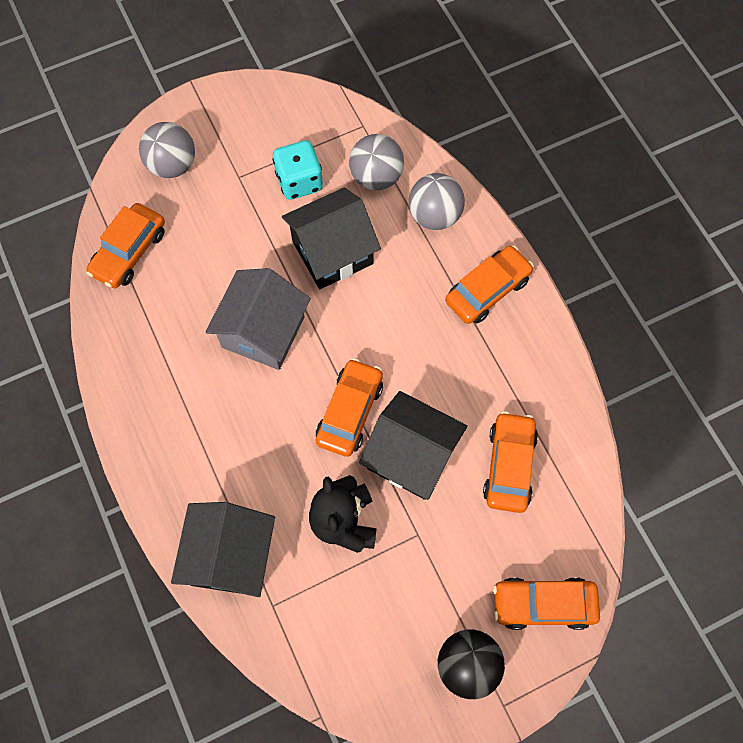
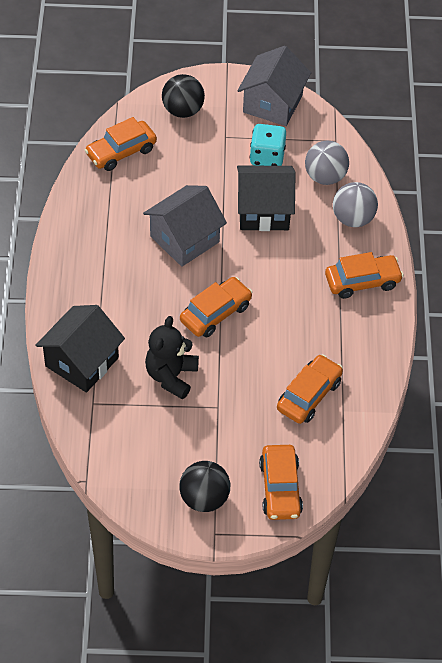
camera: 25 degrees right, 15 degrees down
(172, 165) = (183, 110): grey ball -> black ball
(269, 110) = (272, 104): none -> grey house
(411, 456) = (242, 358): black house -> none
(543, 604) = (280, 488): orange car -> orange car turned 120 degrees counterclockwise

